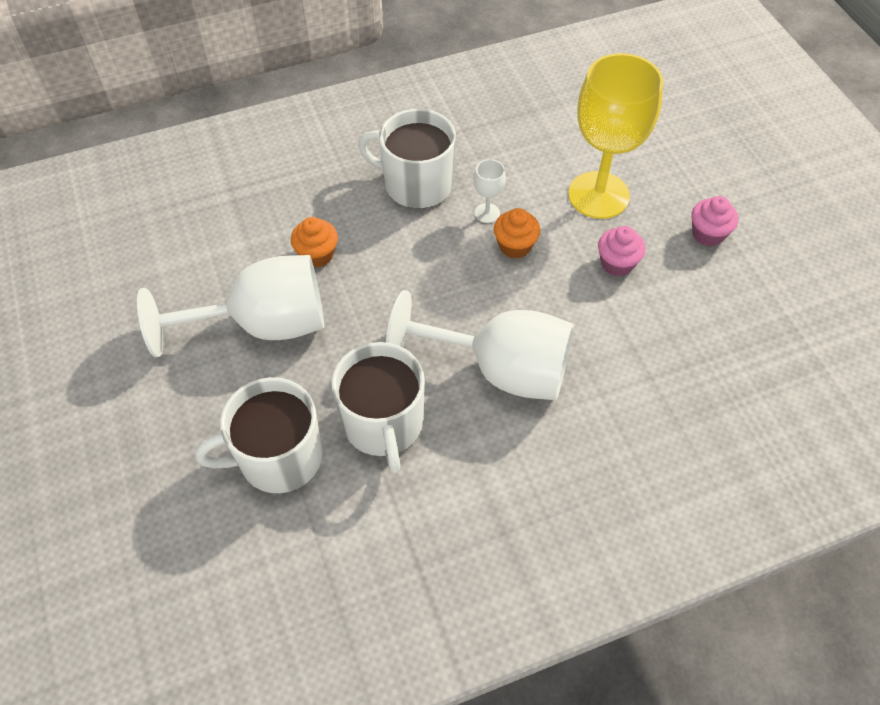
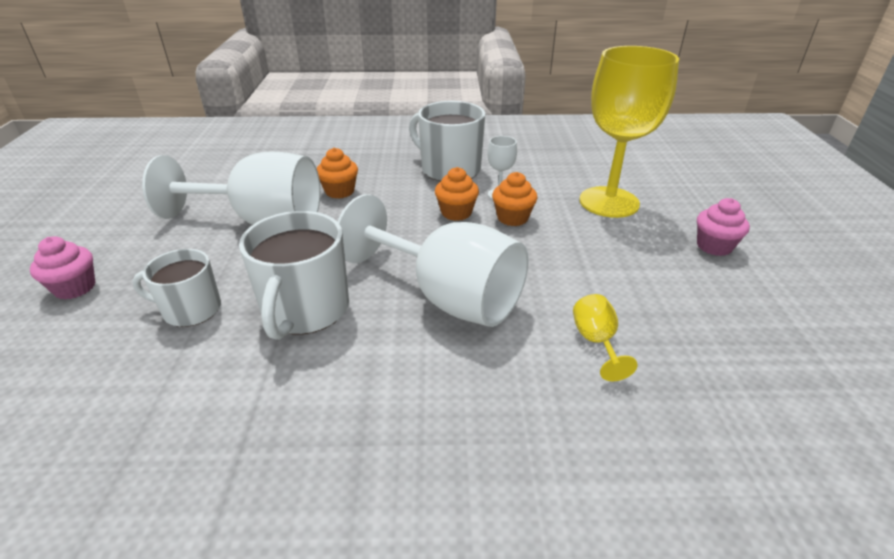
camera: 20 degrees right, 20 degrees down
(278, 457) = (191, 309): white mug -> white mug, size x0.64
(456, 254) = (456, 213): none -> orange cupcake
(617, 264) = (608, 248): pink cupcake -> pink cupcake (75, 288)
(640, 380) = (596, 342): none -> yellow goblet

